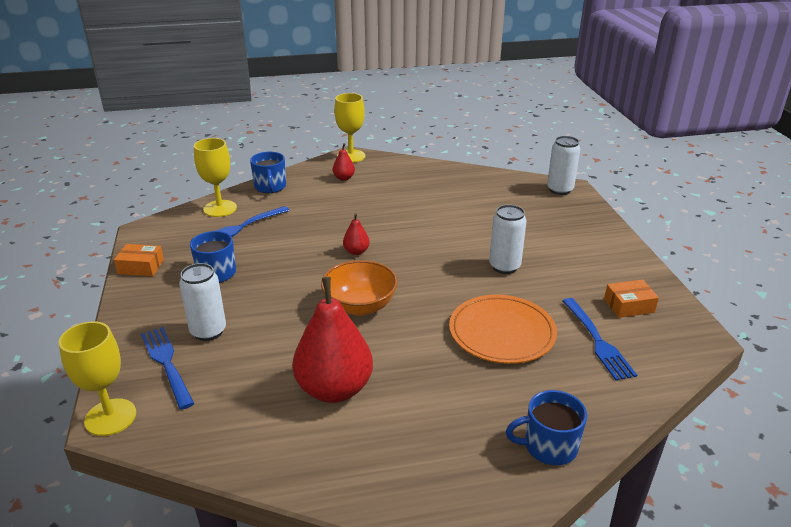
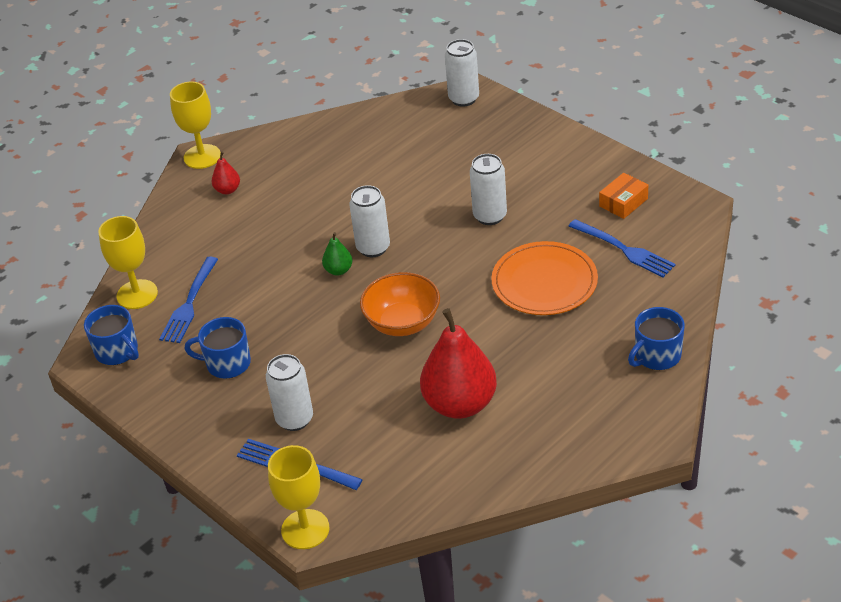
camera: 30 degrees left, 10 degrees up
(141, 267) = (142, 398): orange box -> none
(270, 187) = (159, 241): blue mug -> blue mug (117, 351)
(356, 251) = (338, 270): red pear -> green pear
(396, 249) = (373, 248): none -> white can

